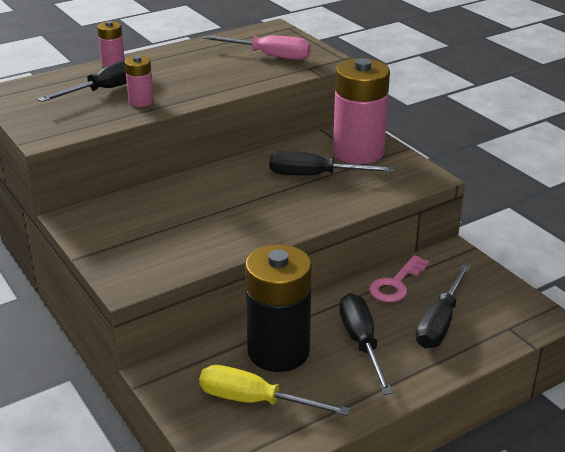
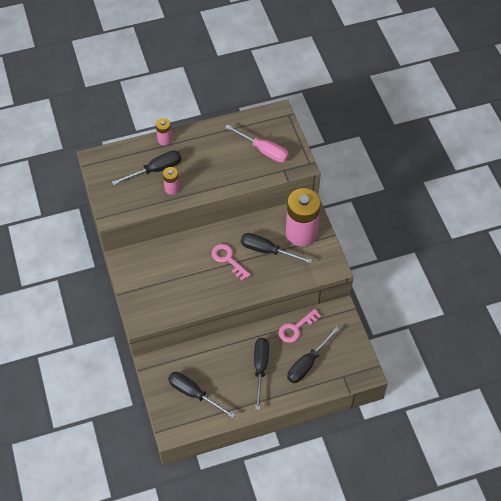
camera: 15 degrees right, 25 degrees up
(255, 401) = (194, 394): yellow screwdriver -> black screwdriver
(256, 193) = (228, 259): none -> pink key
(278, 351) = (215, 363): black battery -> none

